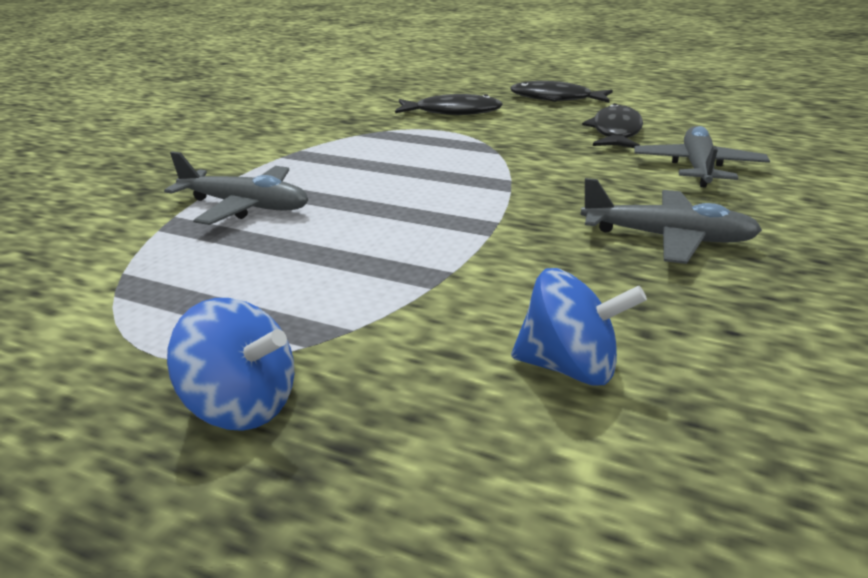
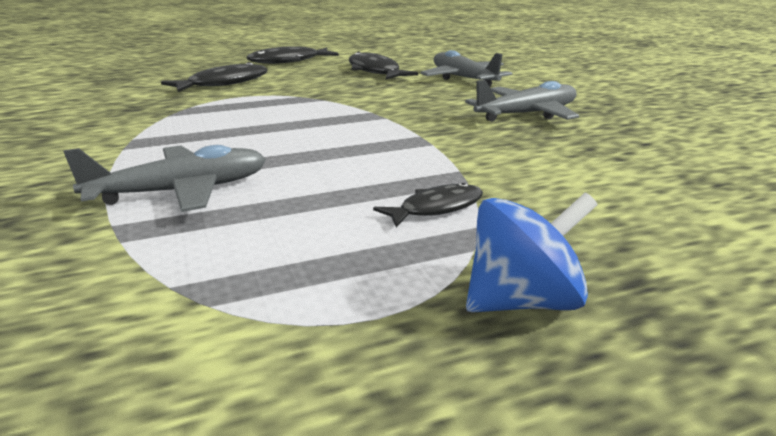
camera: 45 degrees left, 5 degrees down
(356, 297) = (436, 208): none -> black fish
(568, 366) = (626, 186): blue spinning top -> none

